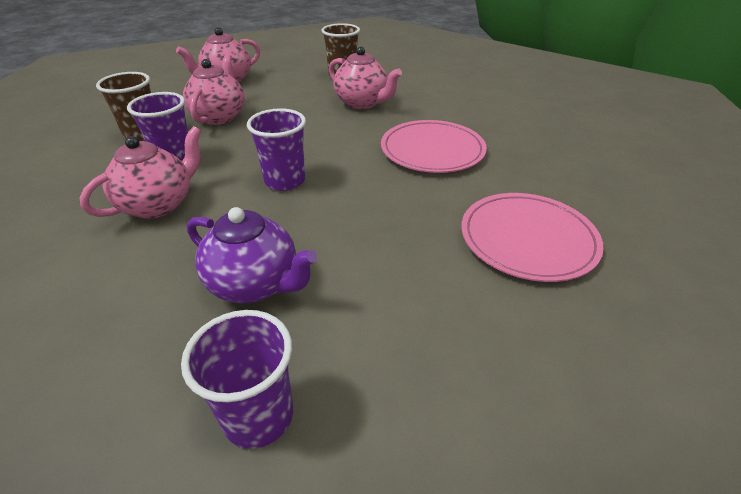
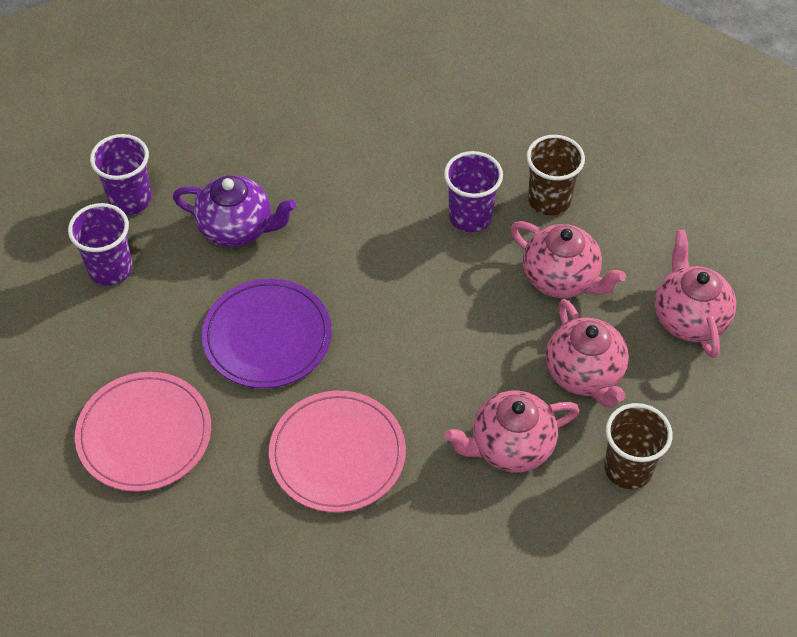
camera: 120 degrees right, 15 degrees up
(159, 204) = (392, 192): pink teapot -> pink teapot (584, 374)
(255, 284) = (237, 228): purple teapot -> purple teapot turned 135 degrees counterclockwise
(285, 181) = (367, 293): purple cup -> purple cup (110, 269)
(369, 213) = (267, 336): none -> purple plate

